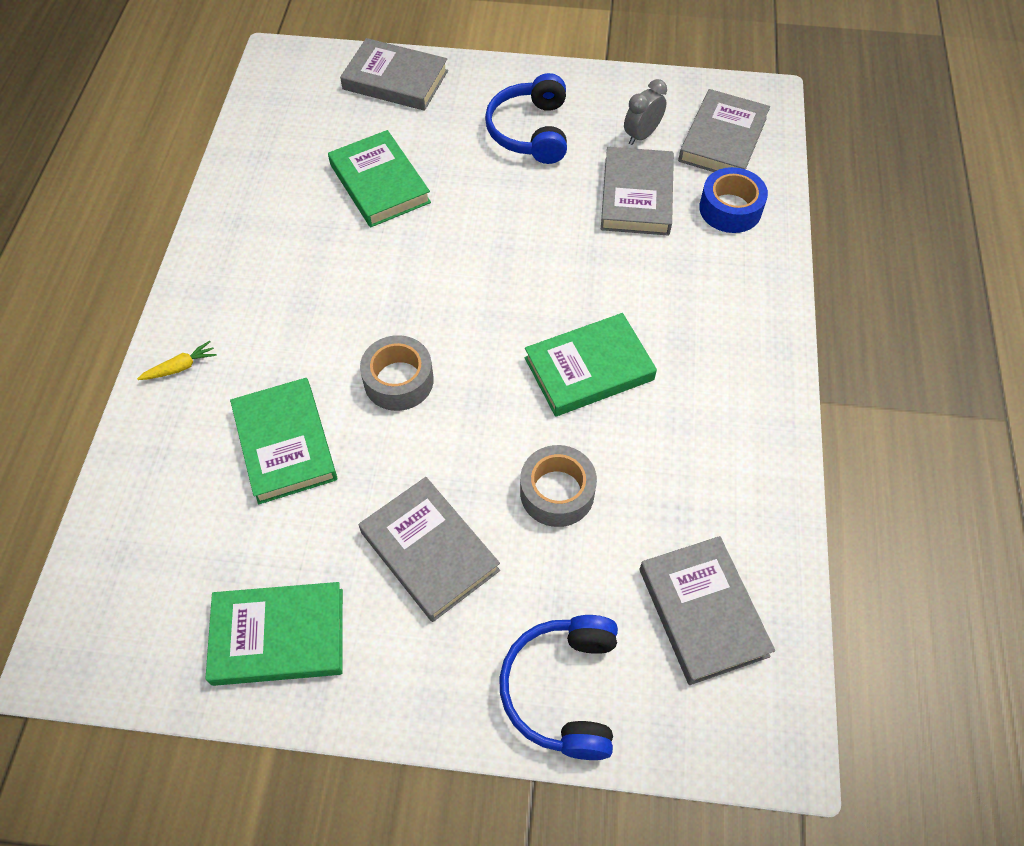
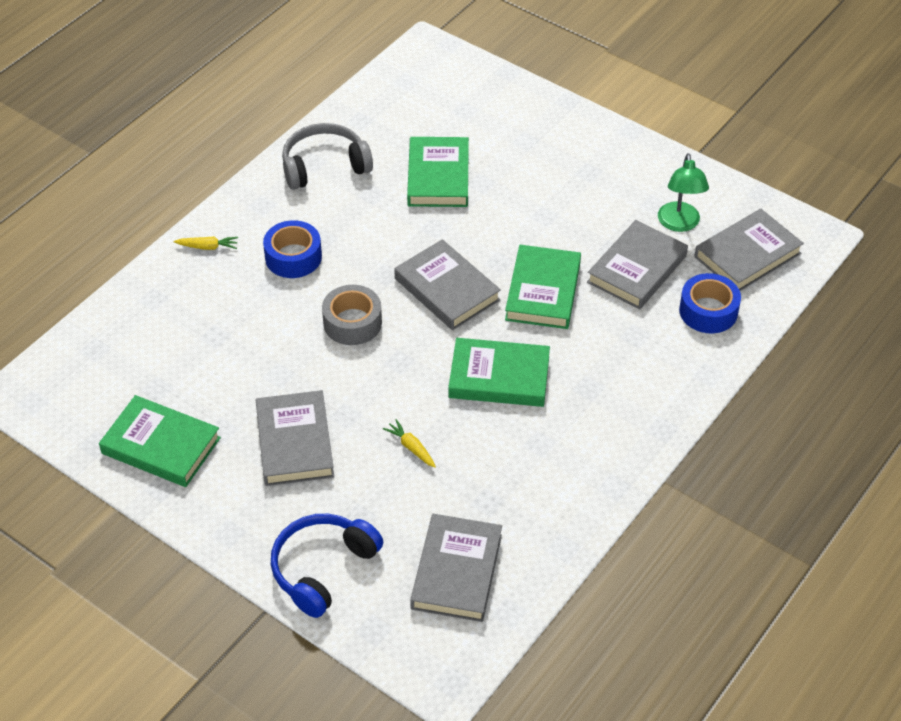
camera: 30 degrees right, 10 degrees down
(252, 221) = (324, 166): none -> grey headphones
(285, 336) = (293, 257): none -> blue tape
(285, 444) = (245, 329): green book -> green book (543, 291)
(395, 80) = (507, 101): grey book -> grey book (447, 289)
(530, 131) = (587, 184): blue headphones -> none
(557, 492) = (411, 447): grey tape -> yellow carrot
(641, 135) = (679, 224): grey clock -> green lamp

